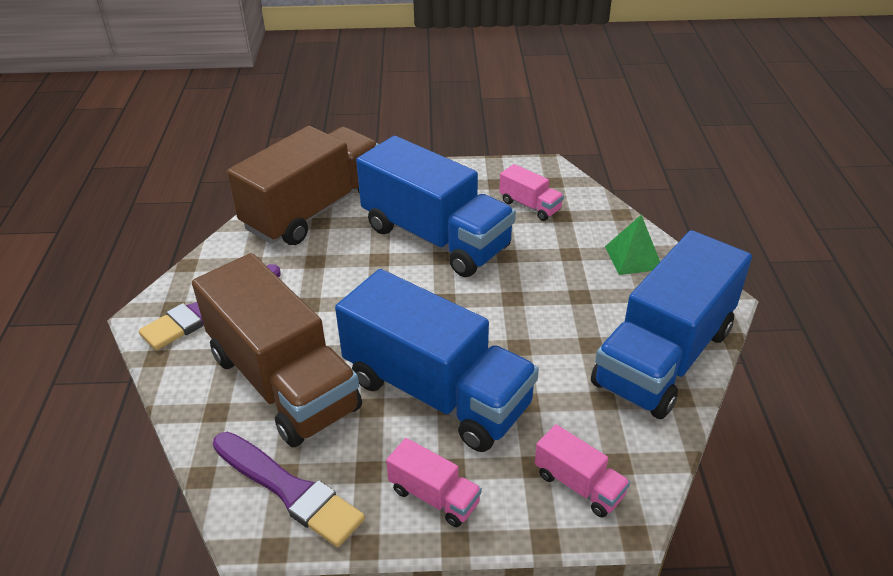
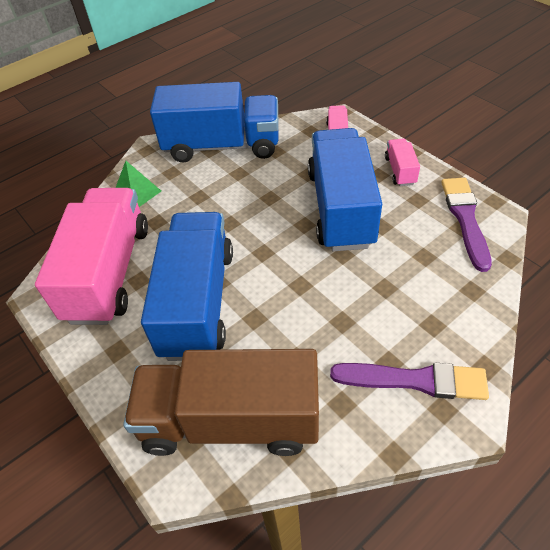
camera: 125 degrees left, 10 degrees up
(283, 382) = (415, 277): brown truck -> none
(530, 206) = (109, 272): pink truck -> pink truck, size x2.34

